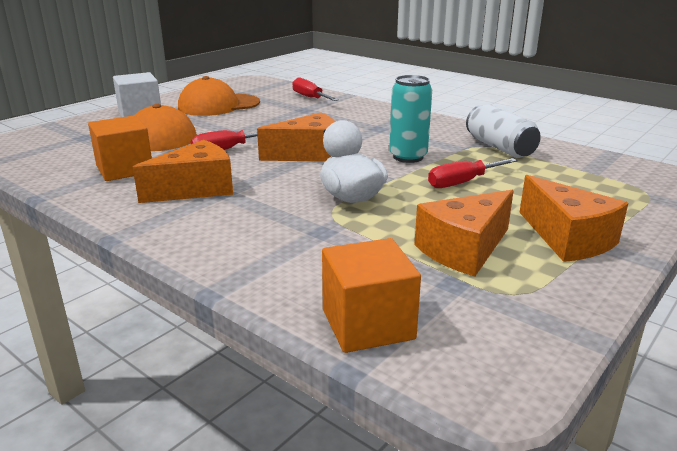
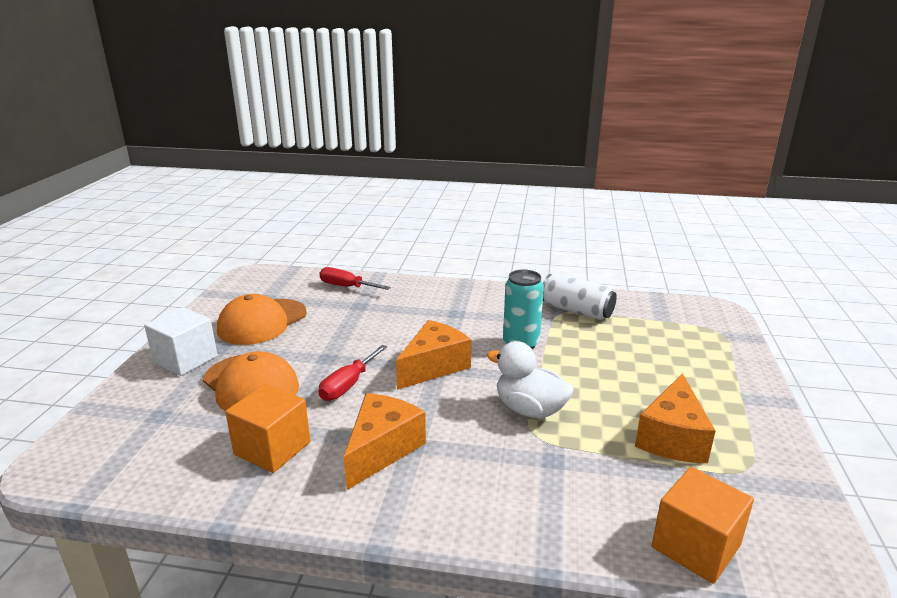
camera: 30 degrees left, 0 degrees up
(462, 182) = (593, 362): red screwdriver -> none
(567, 239) = (721, 399): orange cheese -> none

